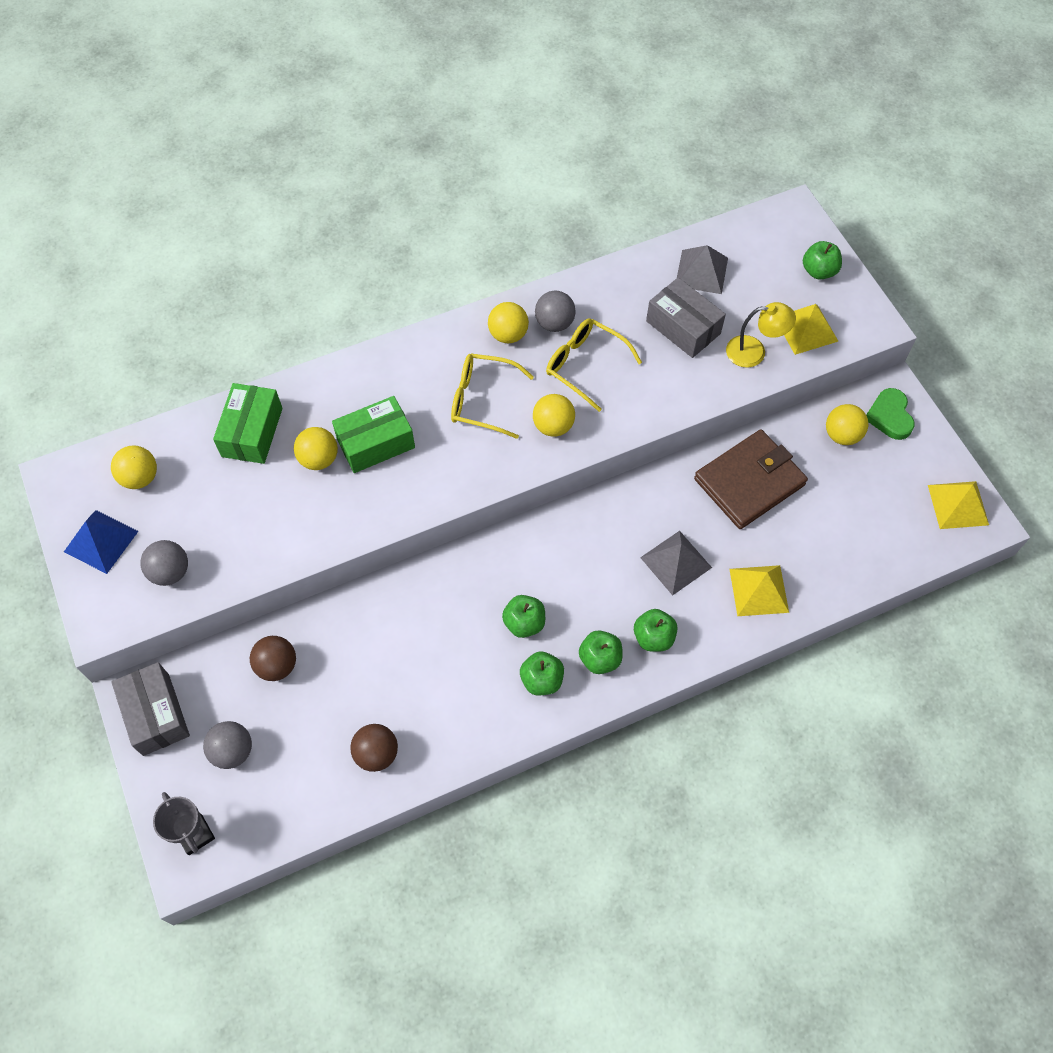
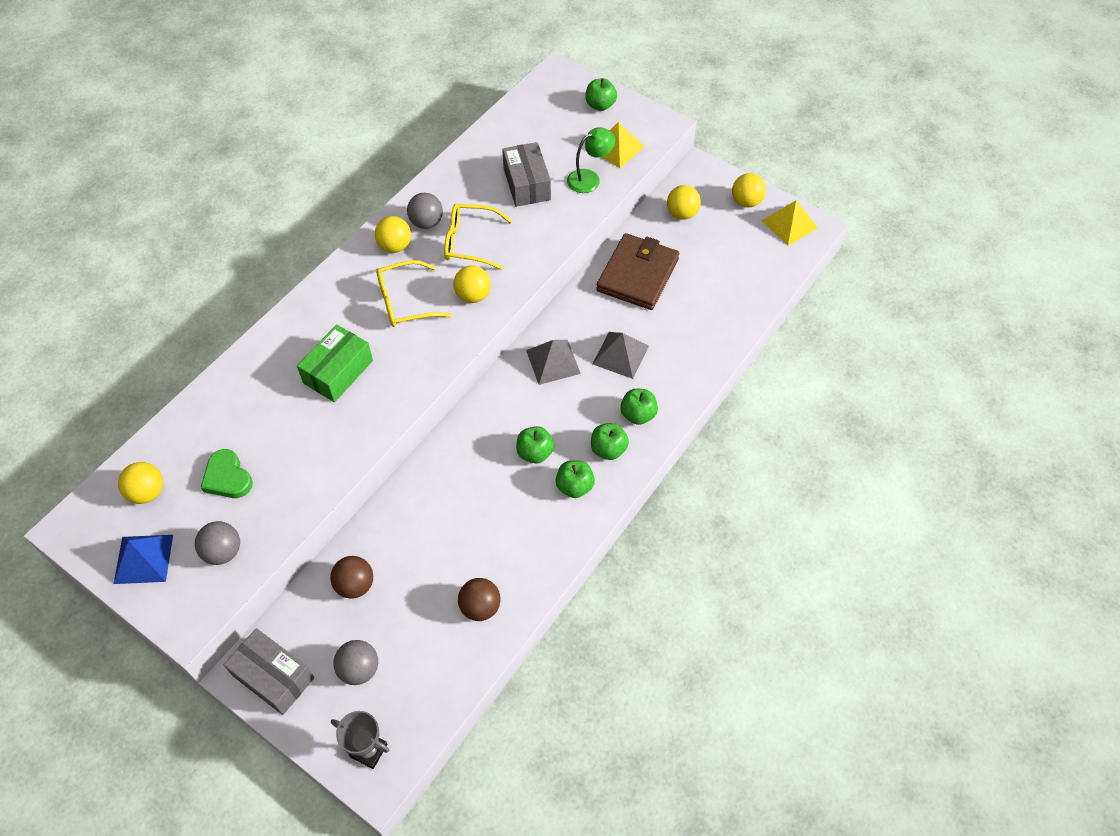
camera: 30 degrees left, 5 degrees down
(252, 432) = (226, 411): green box -> none
(319, 459) = (298, 405): yellow ball -> yellow ball (746, 202)
(683, 327) = (526, 184): grey box -> grey box turned 60 degrees clockwise
(701, 271) = (515, 140): grey pyramid -> grey pyramid (553, 361)
(754, 351) = (589, 178): yellow lamp -> green lamp
(759, 590) = (692, 345): yellow pyramid -> none
(889, 416) = (706, 186): green heart -> green heart (227, 477)

